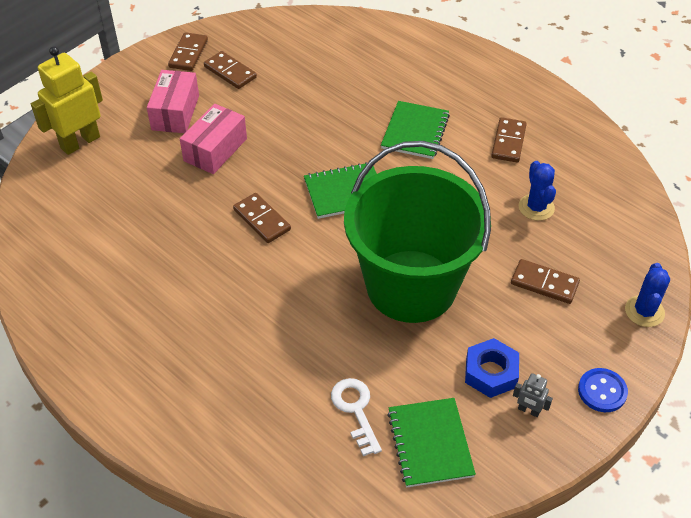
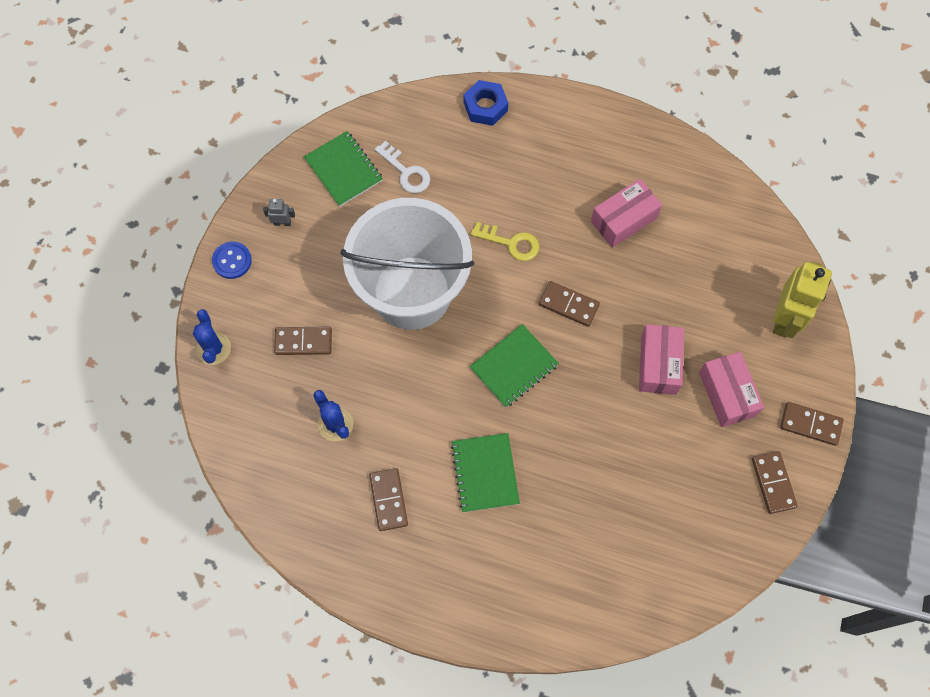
camera: 155 degrees right, 20 degrees up
(154, 270) = (623, 220): none -> pink box
(230, 72) = (712, 475): brown domino -> brown domino (810, 424)
(282, 292) = (511, 243): none -> yellow key
(411, 286) = (411, 292): green bucket -> white bucket
(491, 372) = (320, 241): blue nut -> blue nut (485, 106)

